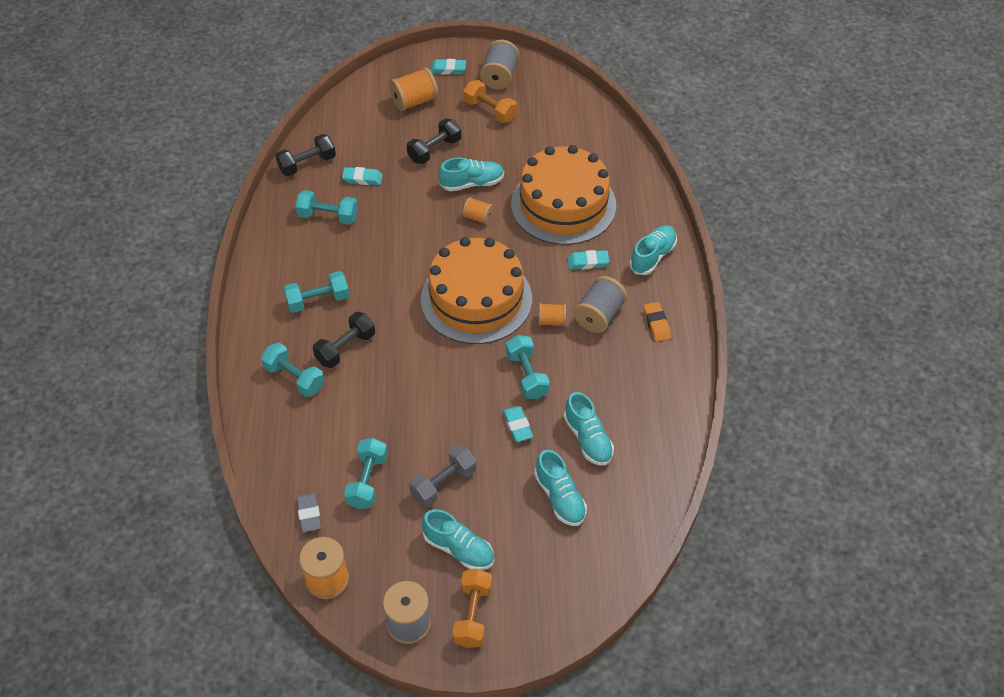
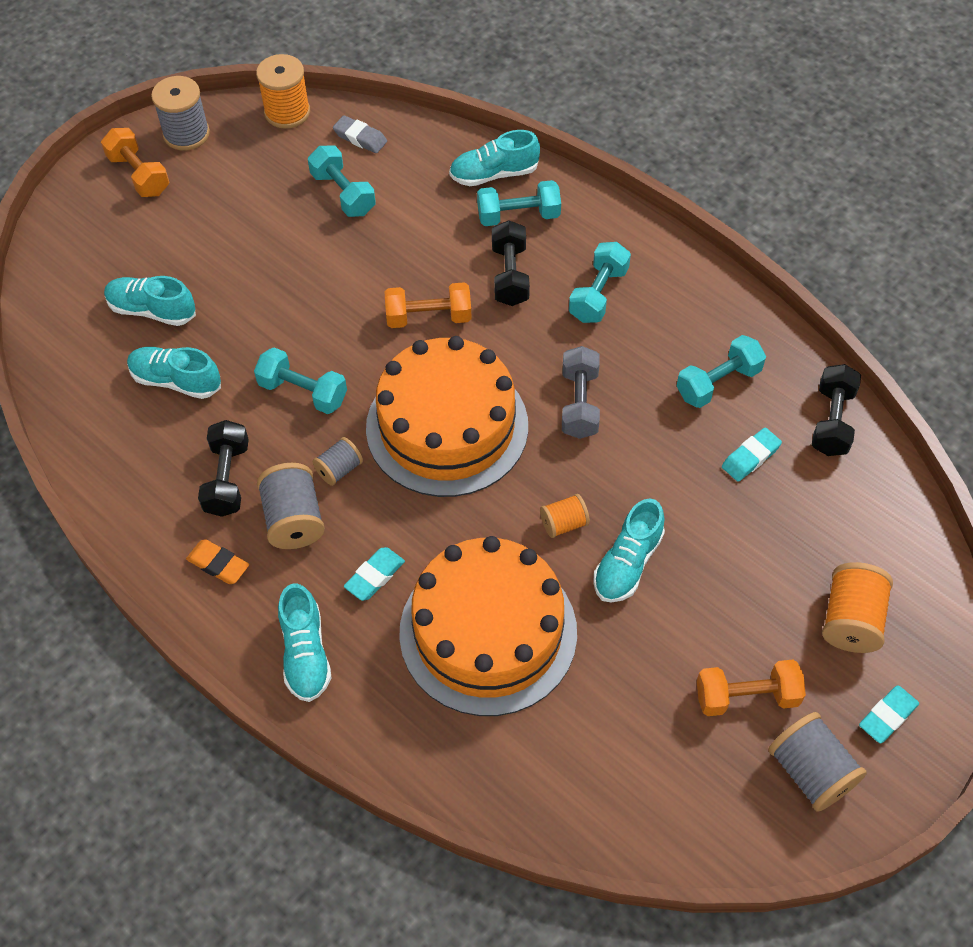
camera: 135 degrees right, 5 degrees up
(415, 361) = (428, 317): none -> orange dumbbell
(434, 150) = (728, 569): black dumbbell -> black dumbbell (227, 479)
(443, 483) = (273, 241): grey dumbbell -> grey dumbbell (579, 403)
(459, 549) = (202, 207): turquoise shoe -> turquoise shoe (494, 174)
(517, 426) = (259, 338): turquoise eraser -> none
(552, 321) = (339, 469): orange spool -> grey spool

